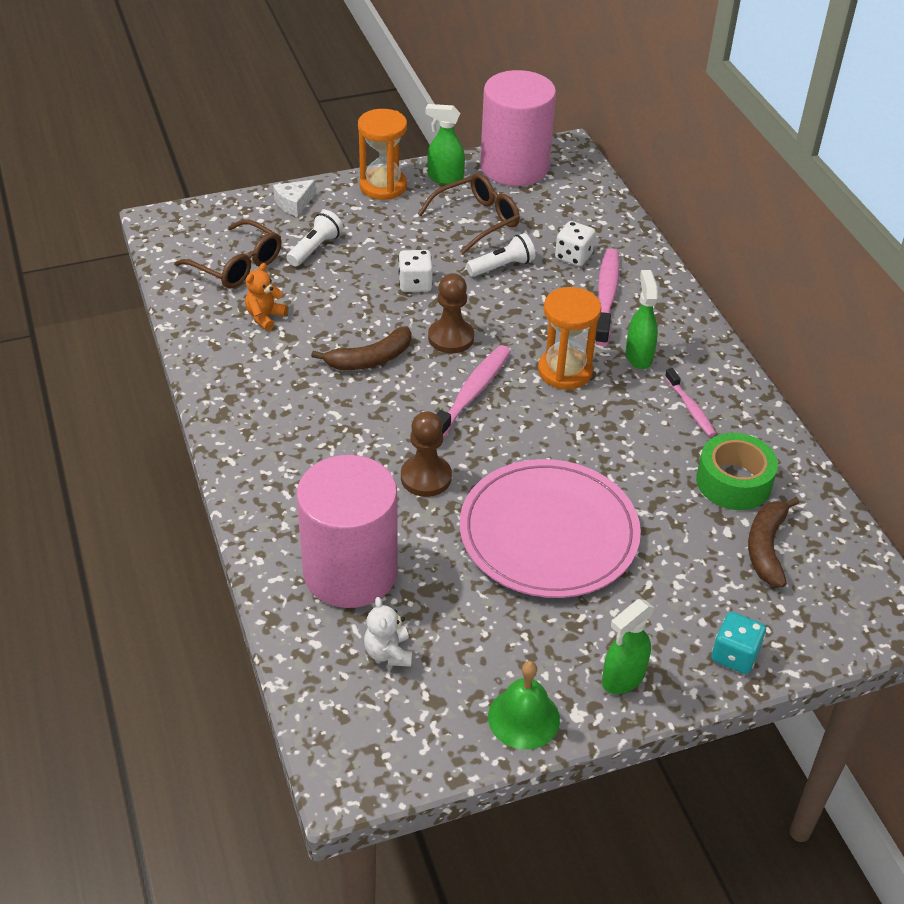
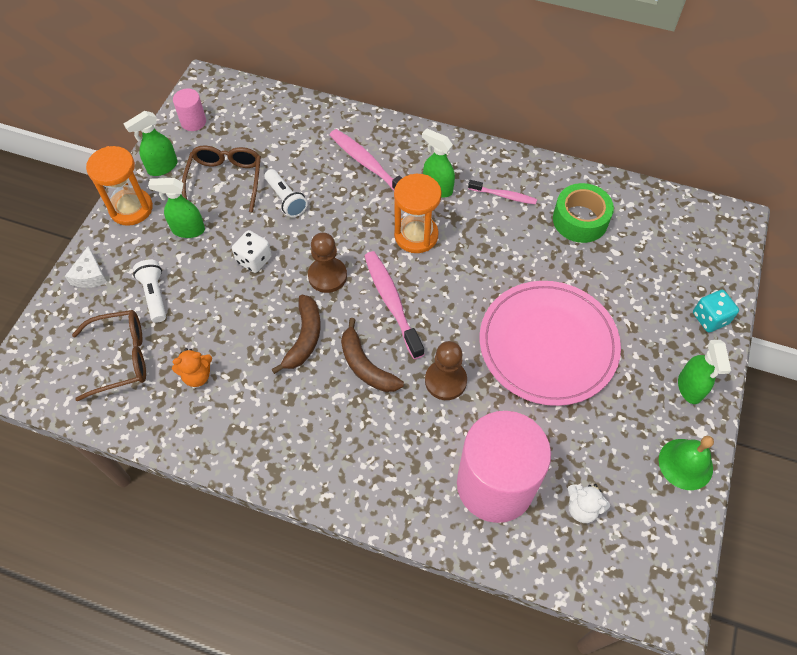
camera: 50 degrees left, 15 degrees up
(265, 317) = (197, 376): orange teddy bear -> orange teddy bear turned 90 degrees counterclockwise
(399, 229) = (188, 230): none -> green spray bottle
(502, 266) = (286, 199): white flashlight -> white flashlight turned 135 degrees clockwise
(514, 167) = (193, 122): pink cylinder -> pink cylinder, size x0.43
(573, 256) = (315, 154): white dice -> none
(766, 547) = (642, 242): brown banana -> brown banana (366, 366)

